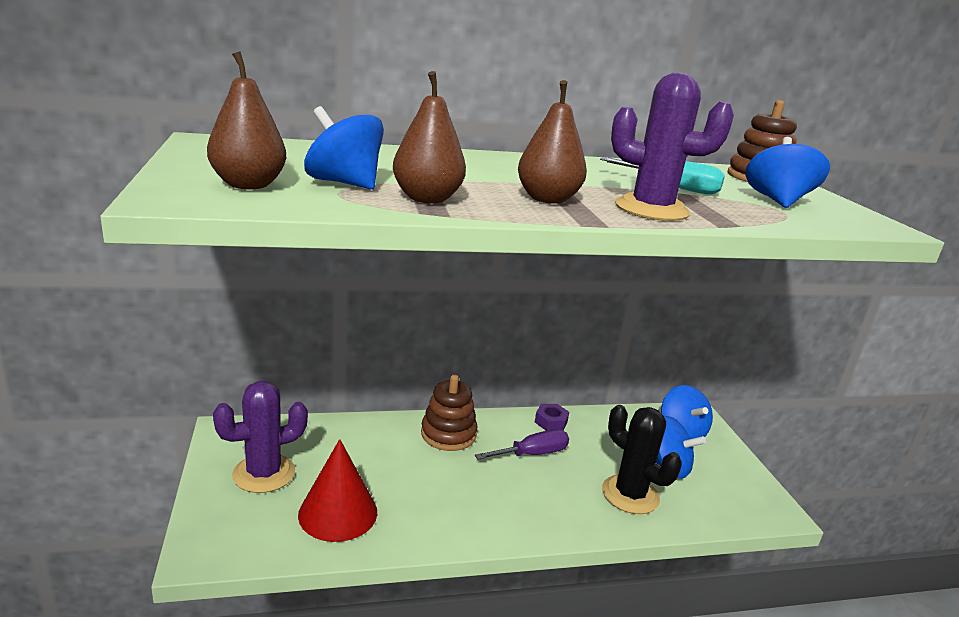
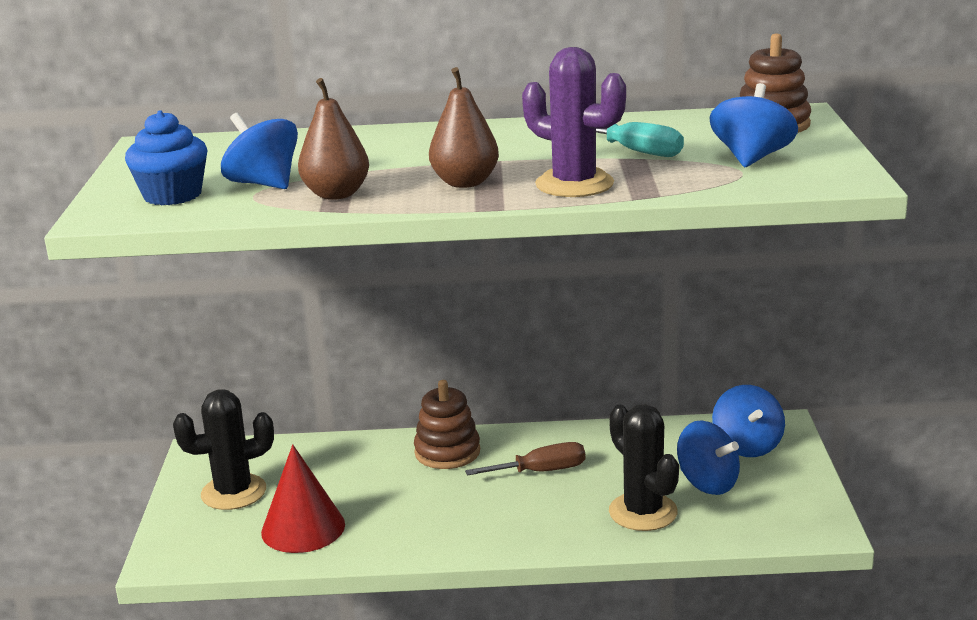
camera: 15 degrees right, 0 degrees up
(248, 185) = (172, 195): brown pear -> blue cupcake
(264, 473) = (233, 492): purple cactus -> black cactus
(532, 454) = (541, 471): purple screwdriver -> brown screwdriver
(551, 422) = (579, 437): purple nut -> none

